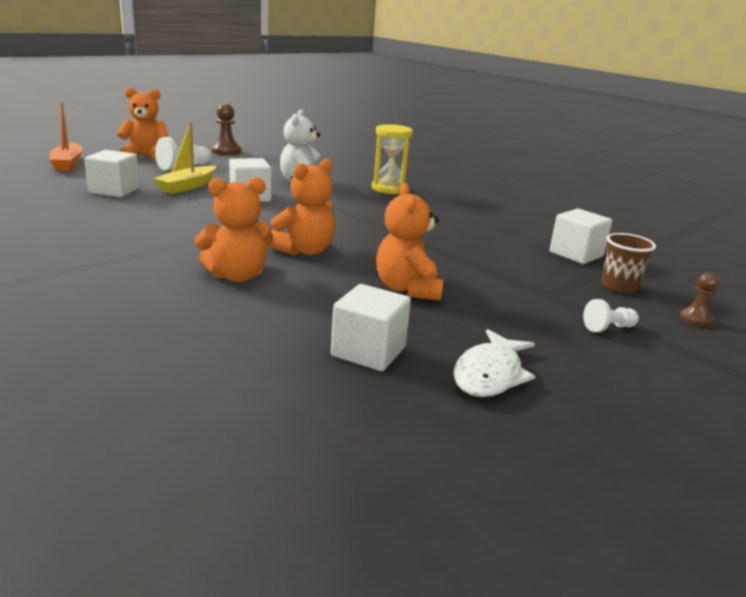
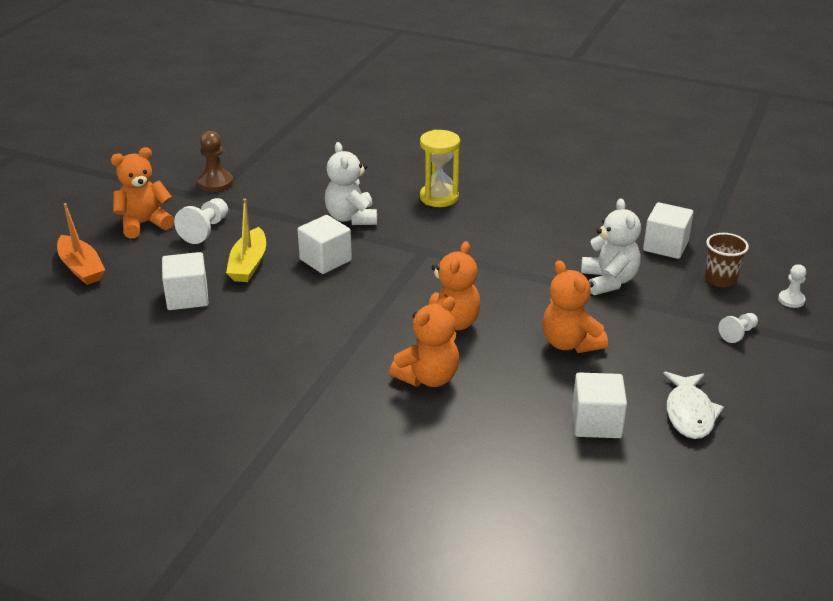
camera: 20 degrees left, 10 degrees up
(494, 261) = (609, 281): none -> white teddy bear
(696, 319) = (791, 300): brown pawn -> white pawn

